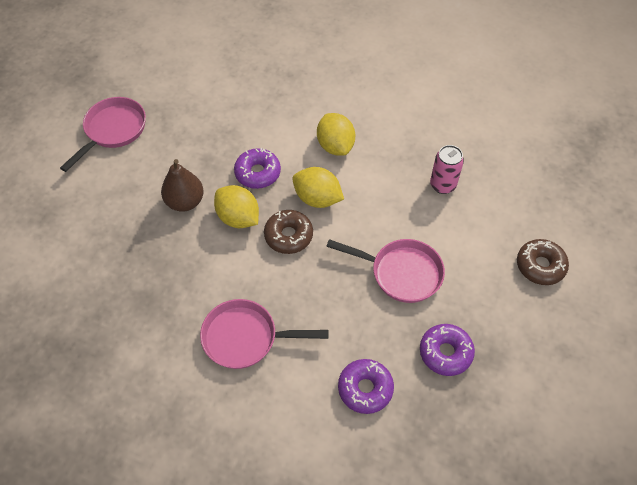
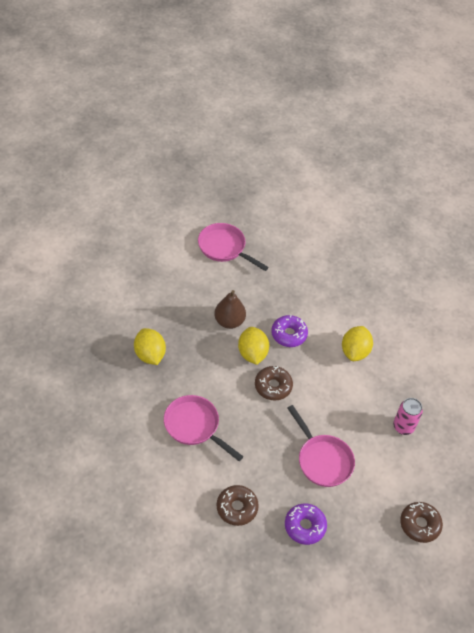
camera: 35 degrees right, 5 degrees down
(113, 130) = (224, 248): pink pan -> pink pan turned 120 degrees counterclockwise
(317, 198) = (312, 377): yellow lemon -> yellow lemon (150, 355)
(365, 389) = (237, 508): purple donut -> brown donut

